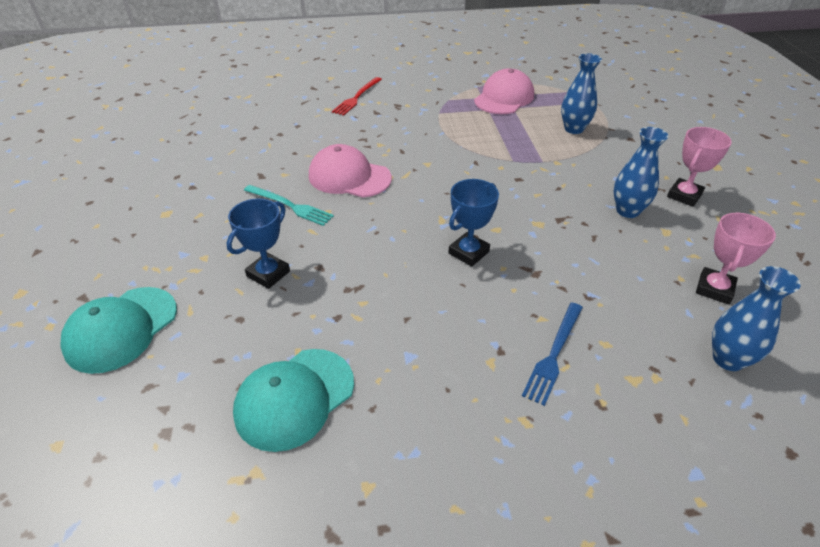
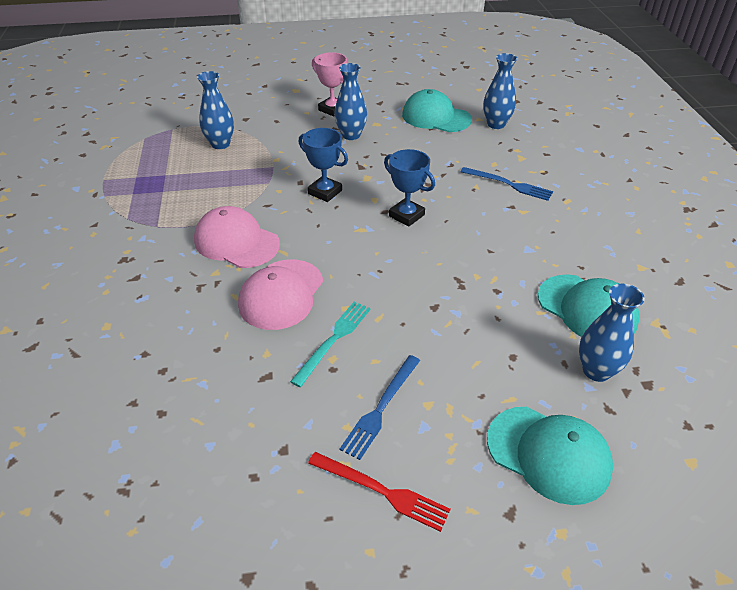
camera: 90 degrees left, 0 degrees up
(199, 386) = (596, 371): none -> blue vase
(210, 231) = (381, 408): none -> blue fork
(268, 274) = (448, 344): blue trophy -> blue trophy (325, 192)
(357, 97) = (85, 297): red fork -> red fork (382, 491)
(504, 98) = (140, 179): pink cap -> pink cap (236, 242)
(714, 289) = (436, 117): pink trophy -> turquoise cap

